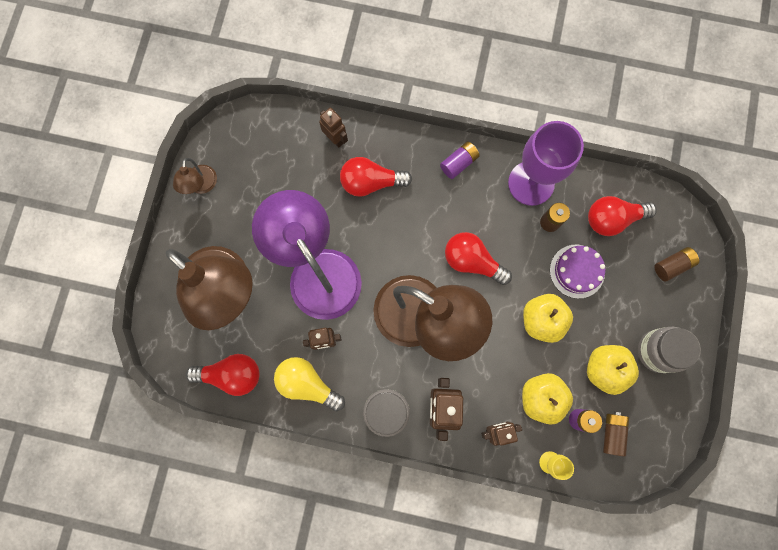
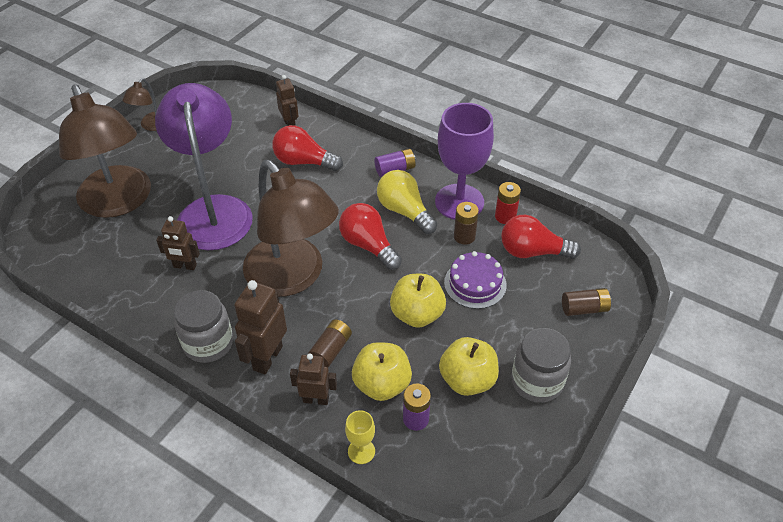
camera: 20 degrees right, 30 degrees down
(231, 375) = (78, 266): red light bulb -> none
(307, 384) = (144, 295): yellow light bulb -> yellow light bulb (404, 211)
(576, 186) = (505, 216): none -> red battery
(612, 433) = (449, 446): brown battery -> brown battery (331, 350)

